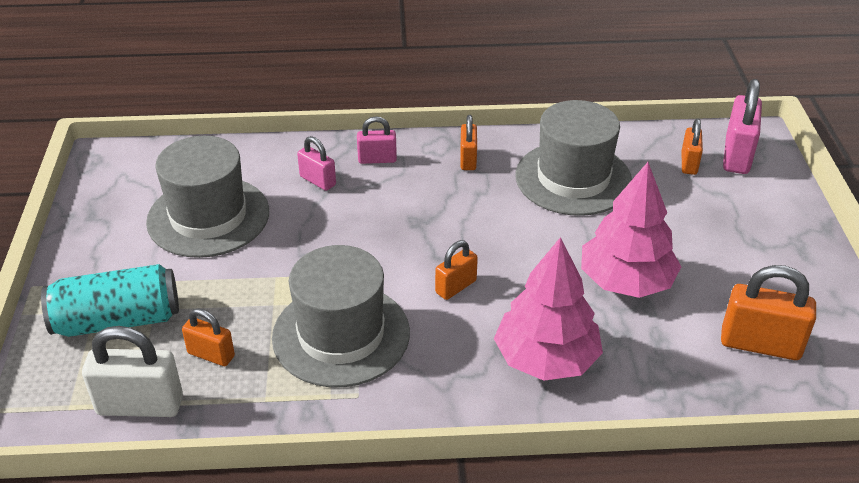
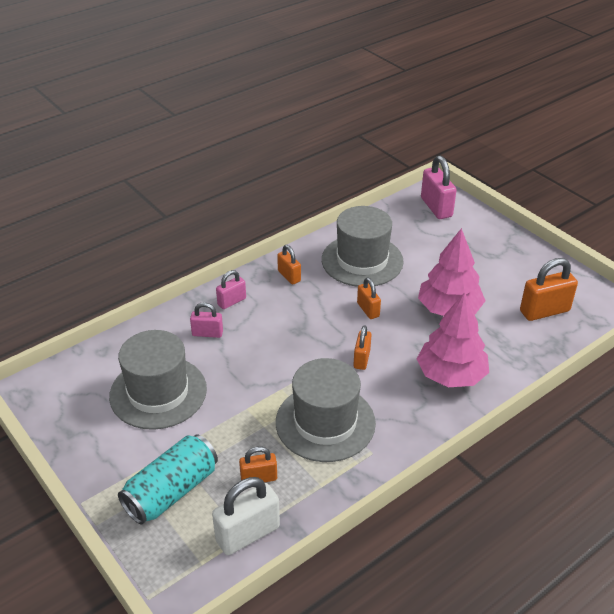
camera: 35 degrees left, 0 degrees up
(689, 163) = (416, 223): orange padlock -> orange padlock (368, 310)

